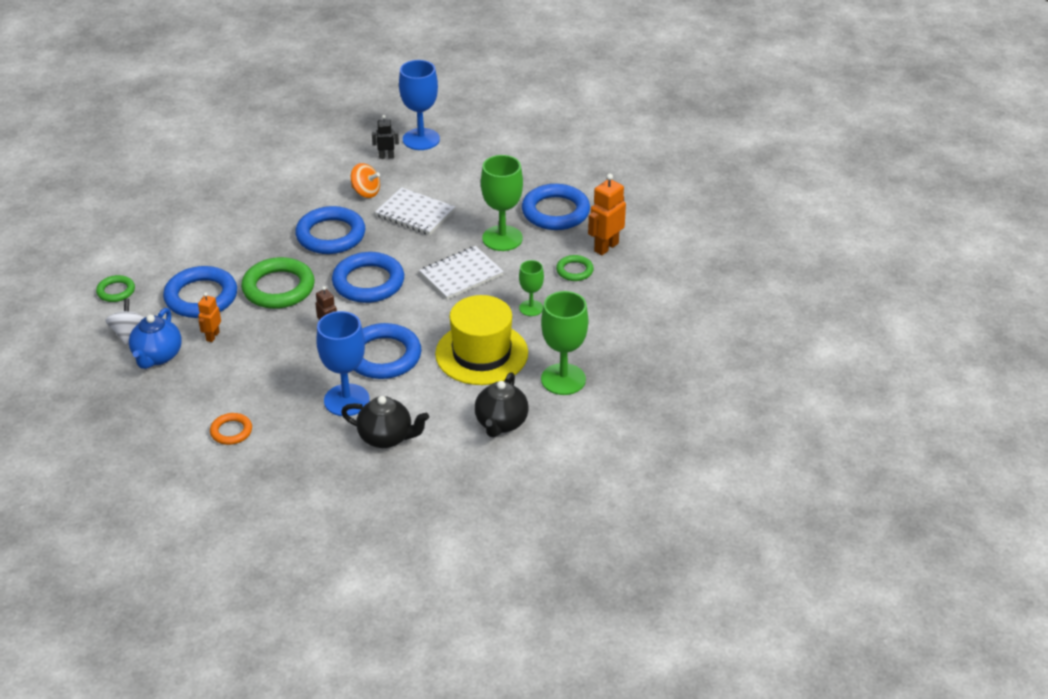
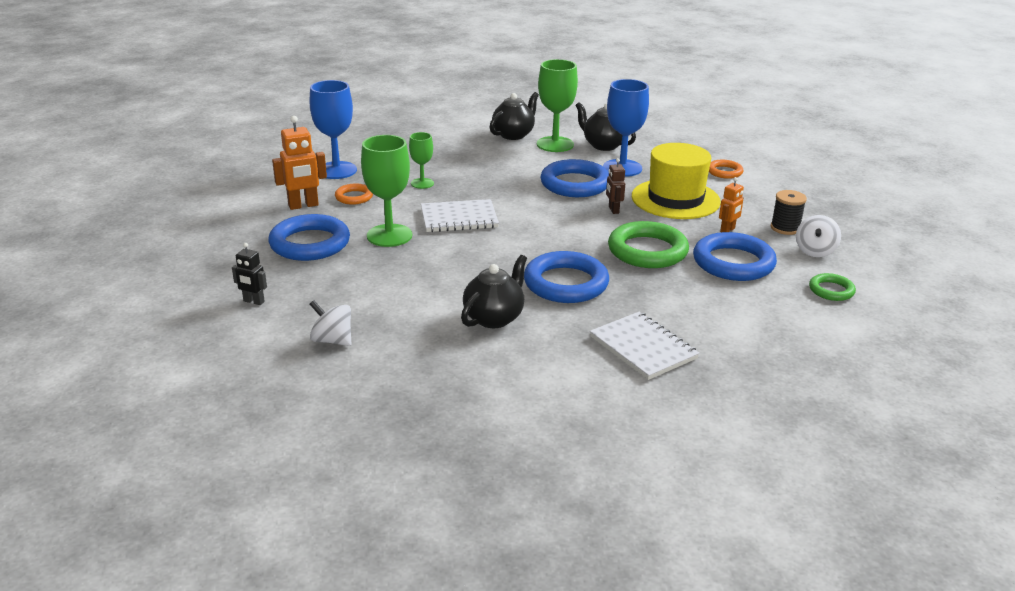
camera: 155 degrees left, 10 degrees down
(157, 356) = (785, 228): blue teapot -> black spool
(366, 192) = (494, 318): orange spinning top -> black teapot
(368, 282) = (553, 234): blue ring -> none
(386, 156) = (434, 355): black robot -> black robot (253, 301)
(415, 213) = (456, 280): white notebook -> white notebook (643, 348)
(421, 139) = (368, 366): blue goblet -> blue goblet (336, 170)
(458, 147) = (332, 340): none -> white spinning top
(481, 353) = (492, 168): yellow hat -> yellow hat (675, 199)
(563, 379) = (445, 143): green goblet -> green goblet (555, 144)
(574, 270) = (354, 197): green ring -> orange ring

